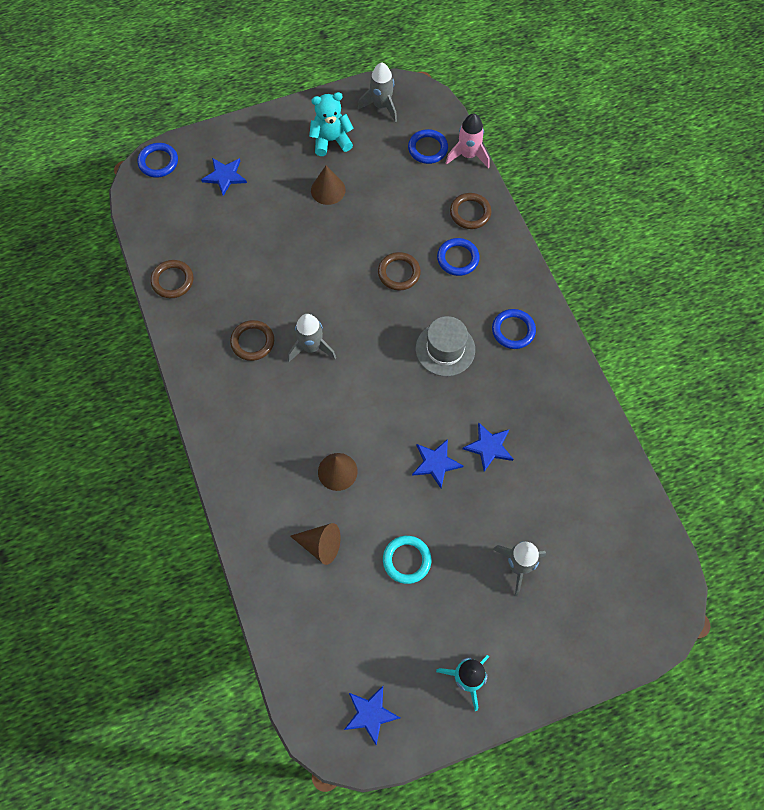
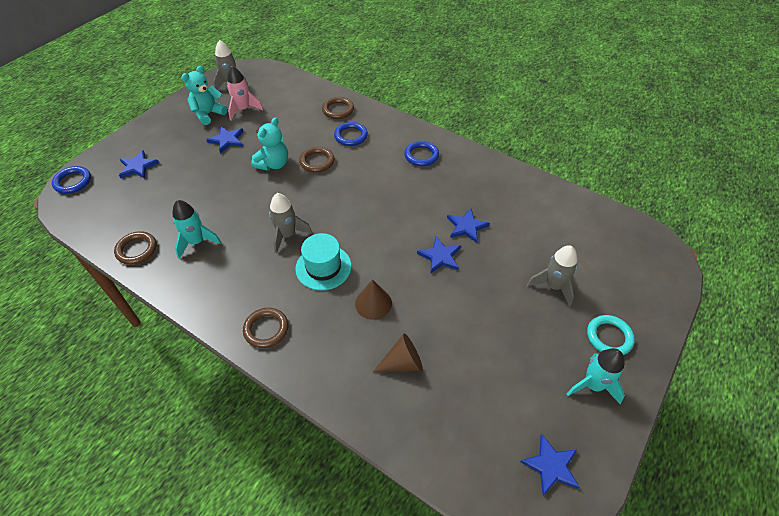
camera: 35 degrees left, 15 degrees down
(227, 304) = (197, 242): none -> turquoise rocket
(252, 342) = (236, 255): brown ring -> brown ring (266, 329)
(320, 404) = (323, 267): none -> turquoise hat
(328, 190) = (227, 140): brown cone -> blue star
(353, 250) = (273, 164): none -> turquoise teddy bear
(407, 560) = (476, 331): turquoise ring -> turquoise ring (609, 337)
(427, 148) = (281, 91): blue ring -> none
(445, 349) = (386, 187): grey hat -> none
(468, 155) = (311, 83): pink rocket -> pink rocket (243, 109)

